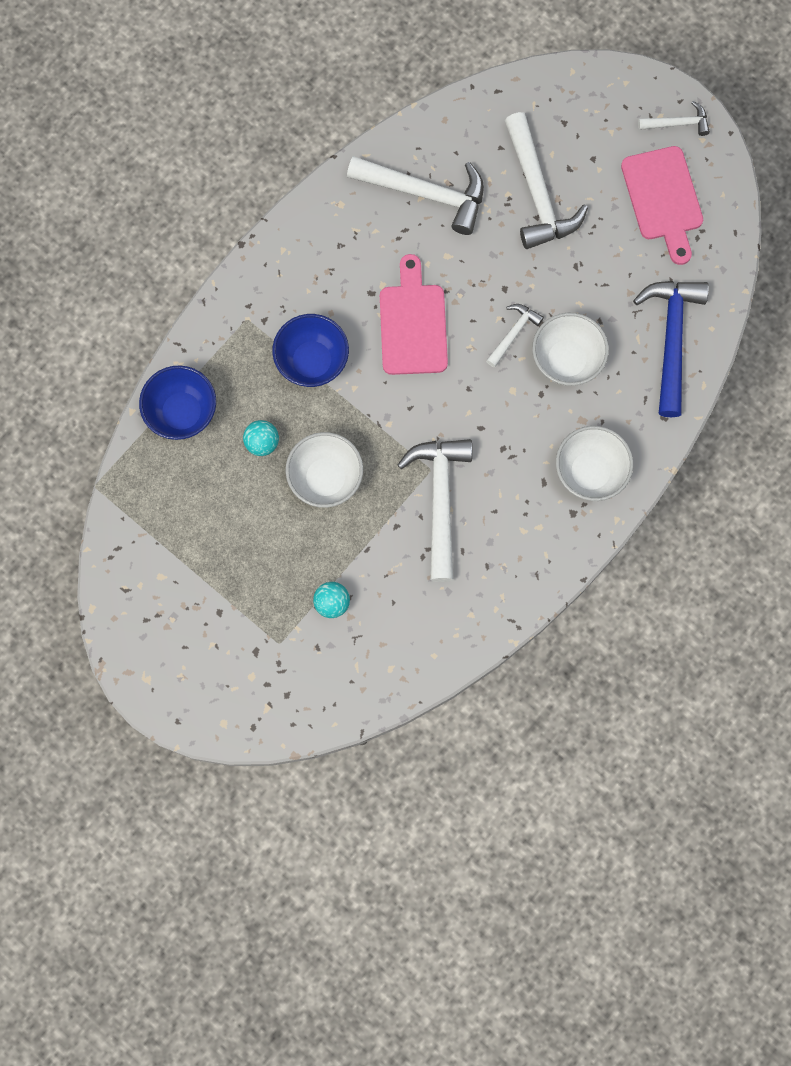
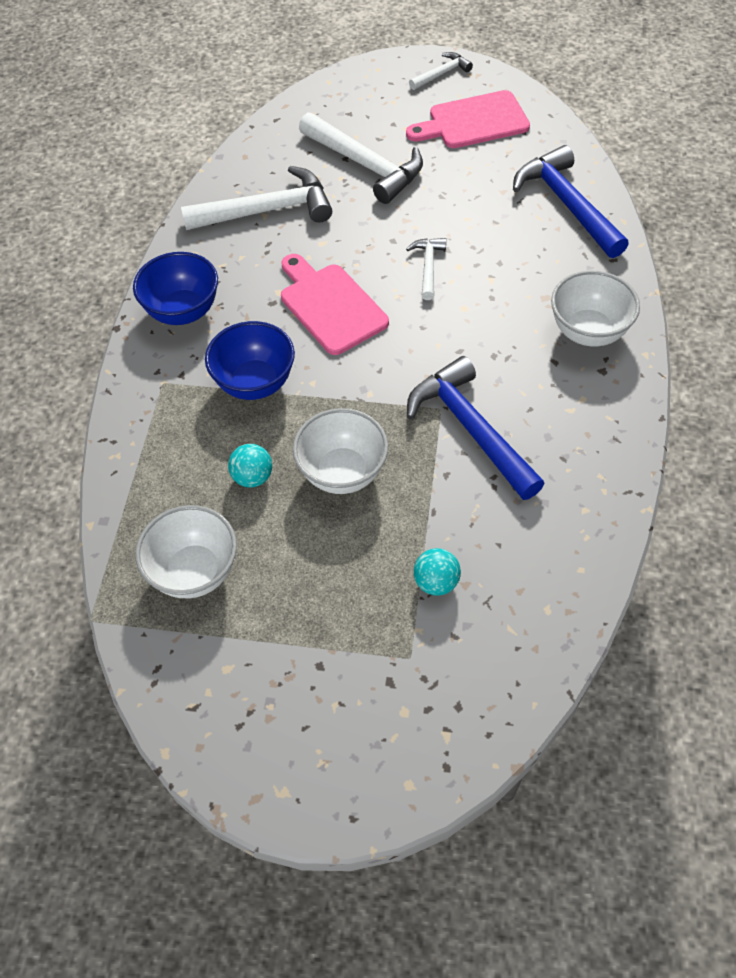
camera: 30 degrees left, 20 degrees down
(182, 413) = (148, 496): blue bowl -> blue bowl (183, 311)
(440, 500) = (470, 429): white hammer -> blue hammer
(566, 361) = (492, 262): white bowl -> white bowl (194, 572)
(663, 199) = (473, 121): pink cutting board -> pink cutting board turned 120 degrees clockwise

